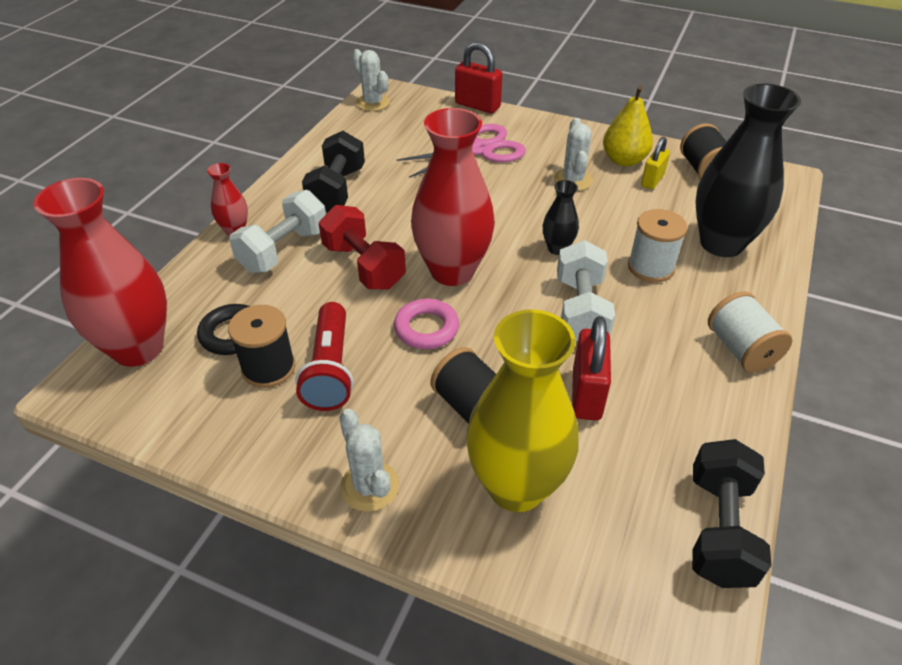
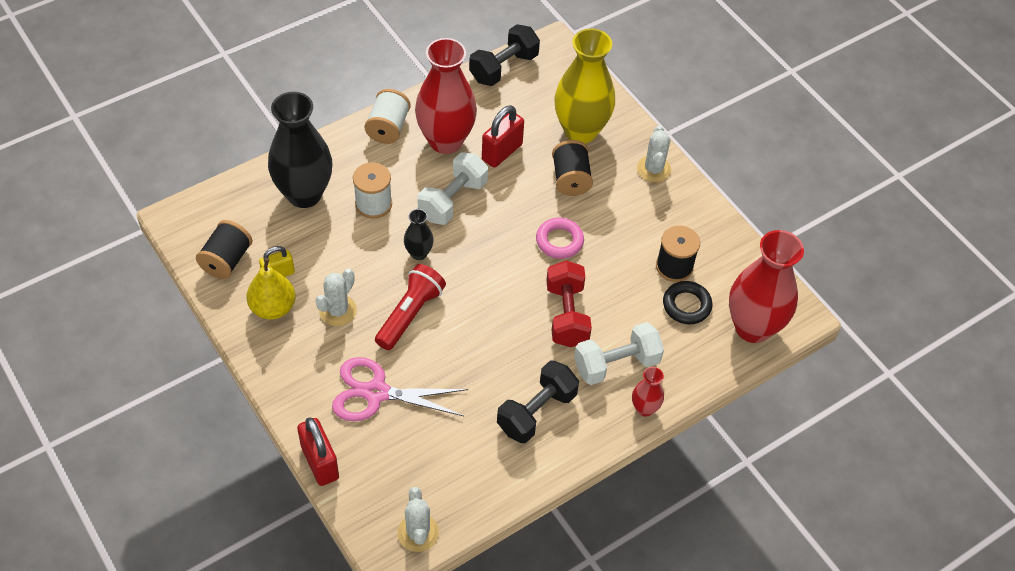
camera: 150 degrees left, 10 degrees up
(330, 369) = (637, 245): red flashlight -> red flashlight (410, 314)
(452, 271) = (508, 275): red vase -> red vase (445, 141)

